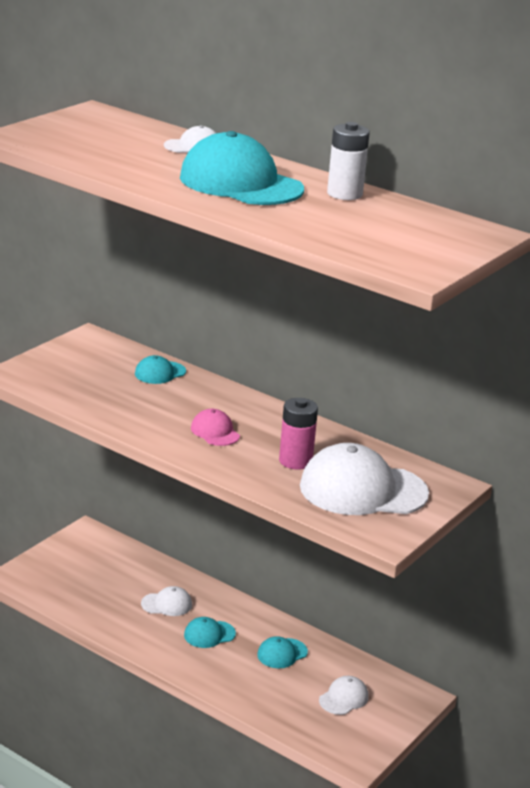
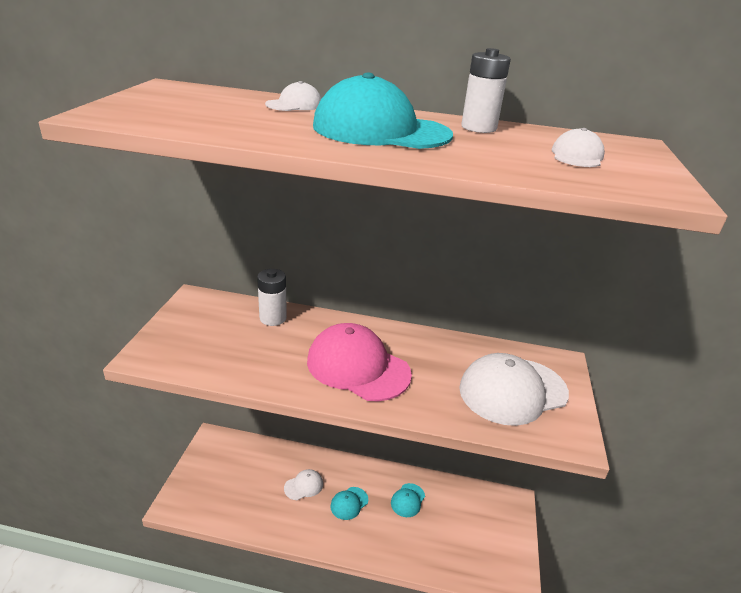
camera: 25 degrees left, 5 degrees up
(160, 373) = (273, 318): turquoise cap -> white battery
(215, 432) = (358, 367): pink cap -> pink cap, size x2.14
(295, 461) = (441, 377): pink battery -> none
(343, 698) = (472, 525): white cap -> white cap (577, 156)

